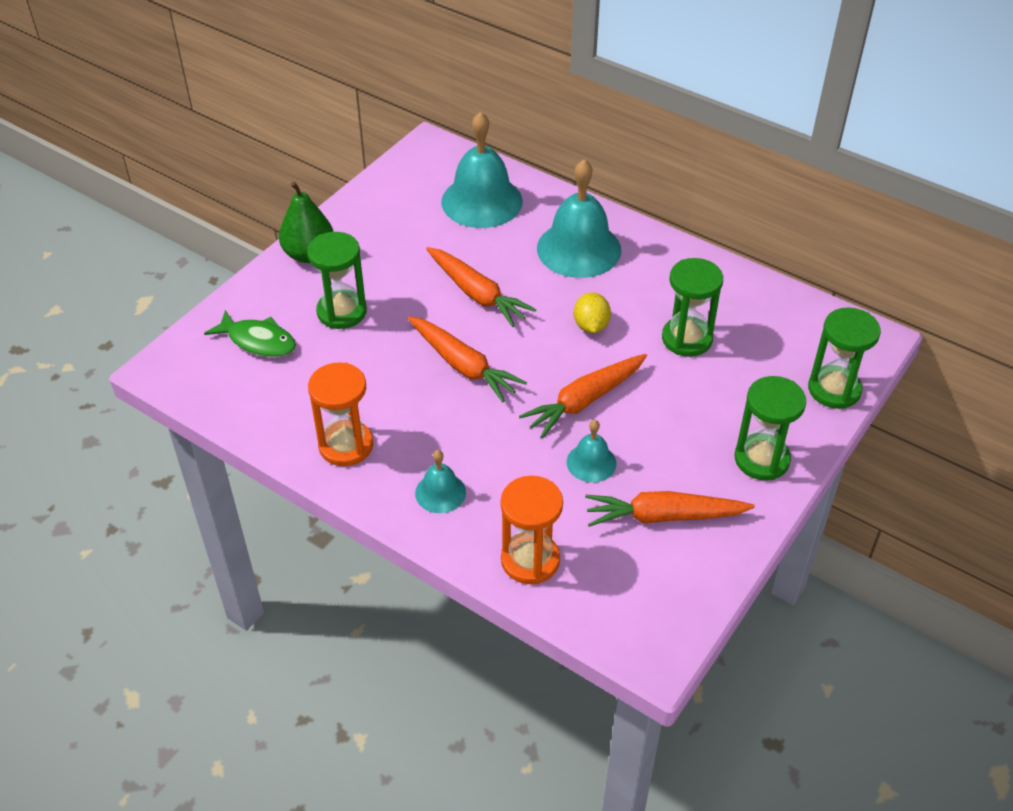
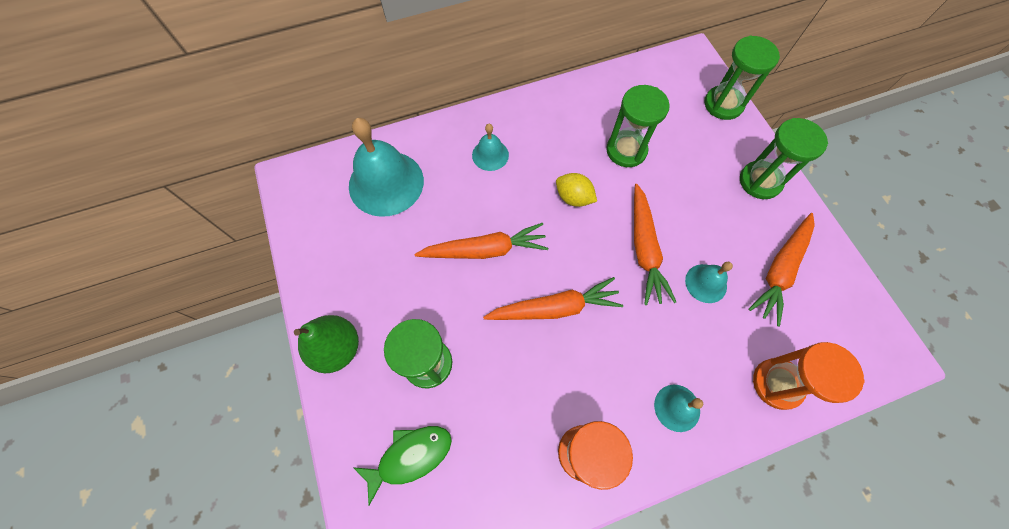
camera: 55 degrees left, 20 degrees up
(579, 249) = (490, 155): turquoise bell -> turquoise bell, size x0.51

